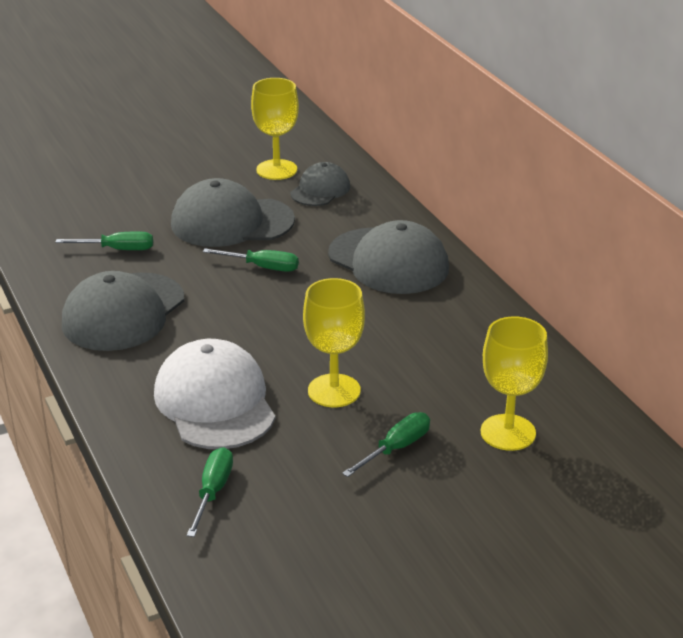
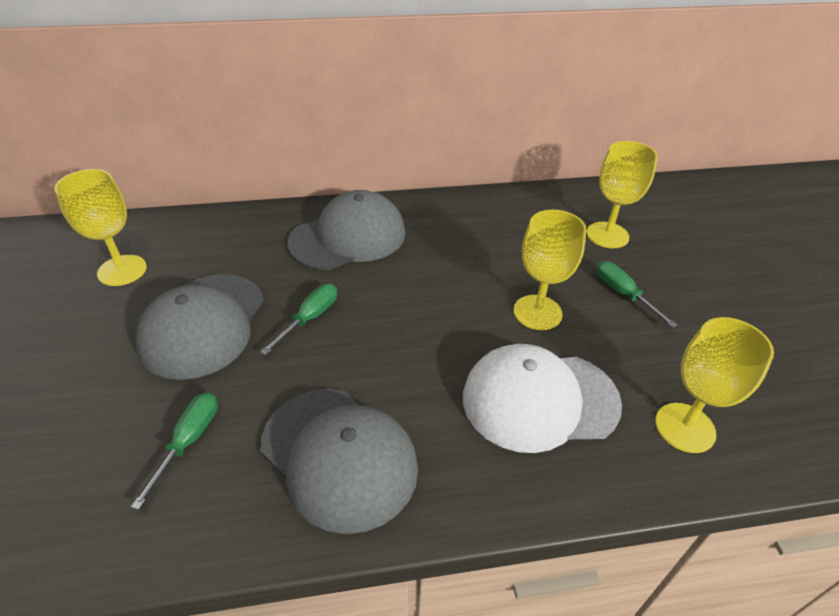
camera: 75 degrees left, 10 degrees up
(213, 492) = (685, 427): green screwdriver -> yellow goblet
(320, 190) = (190, 250): grey cap -> none

